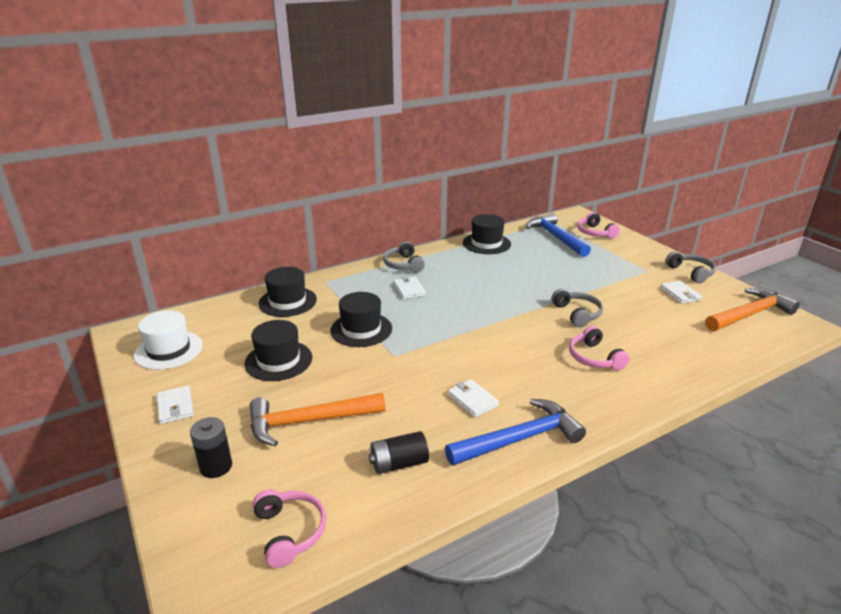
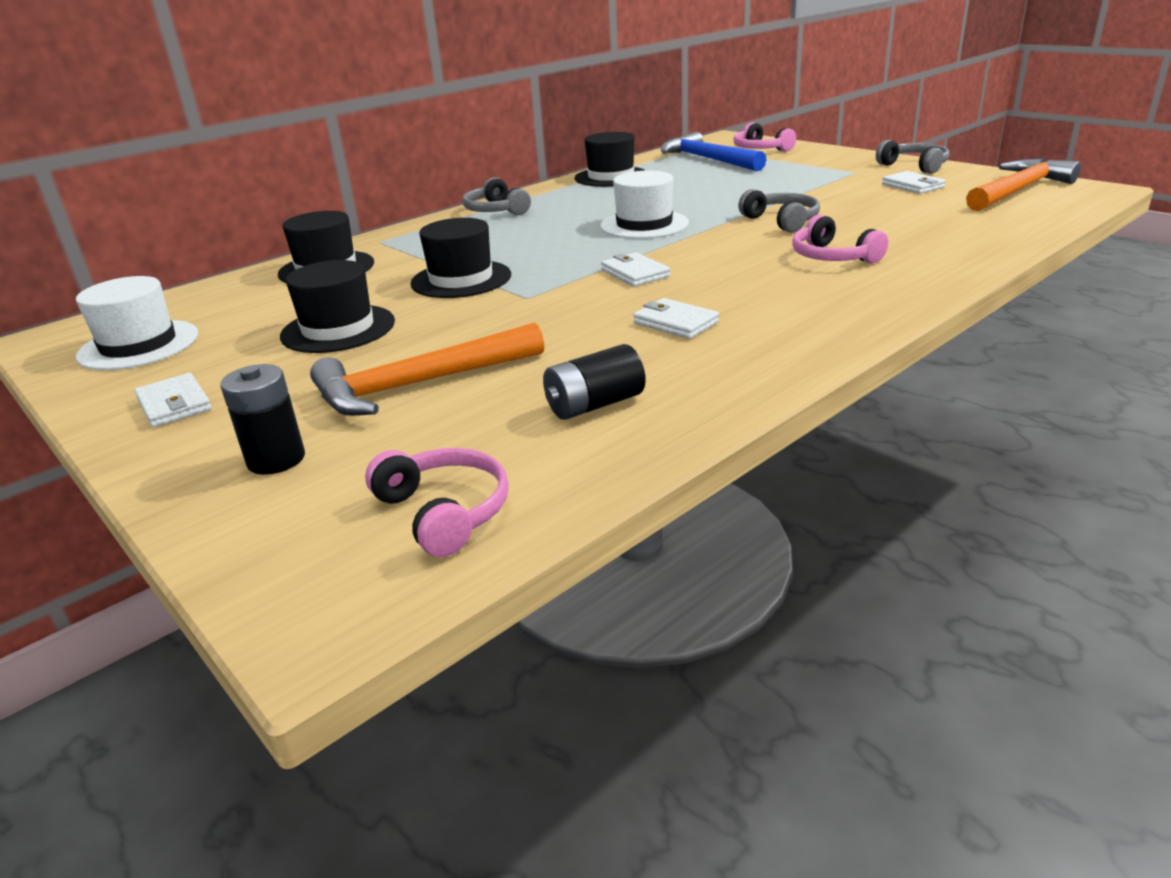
camera: 10 degrees left, 0 degrees up
(409, 290) = (517, 232): white wallet -> white wallet (635, 273)
(489, 299) = (644, 225): none -> white hat
(520, 439) = (772, 349): blue hammer -> none

